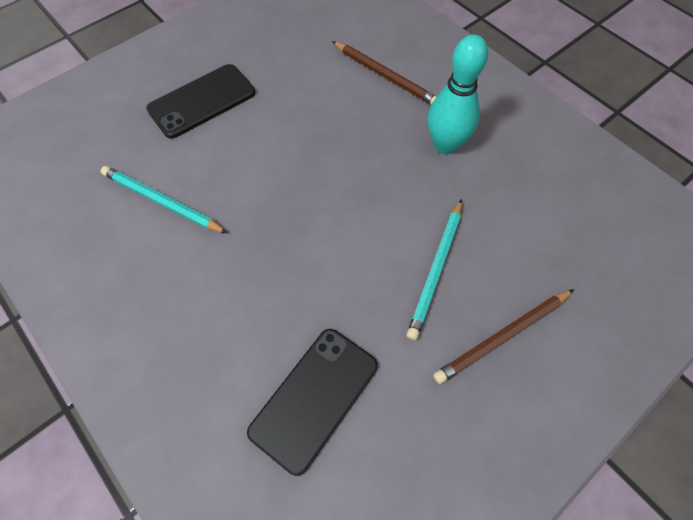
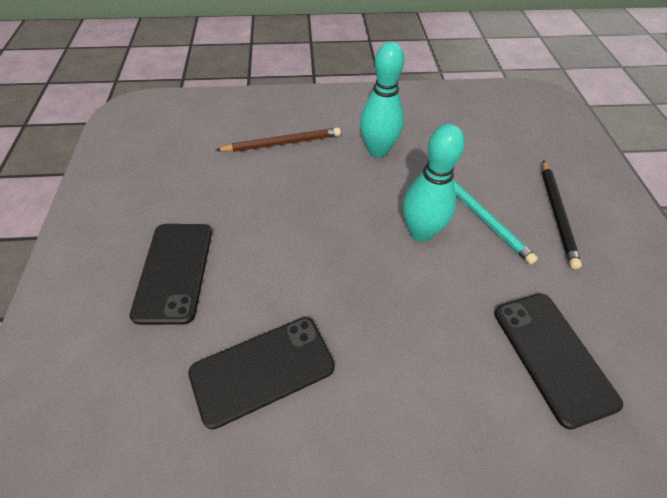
camera: 55 degrees left, 10 degrees down
(162, 202) = (262, 370): turquoise pencil -> black phone
(372, 231) = (421, 232): none -> turquoise bowling pin
(502, 337) = (557, 214): brown pencil -> black pencil

